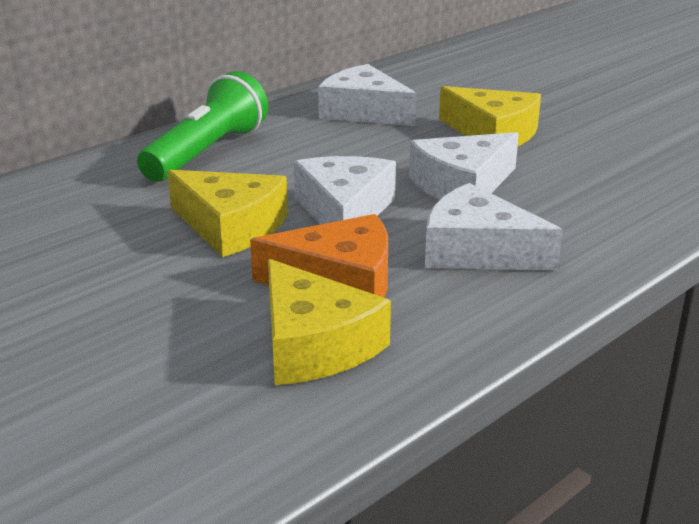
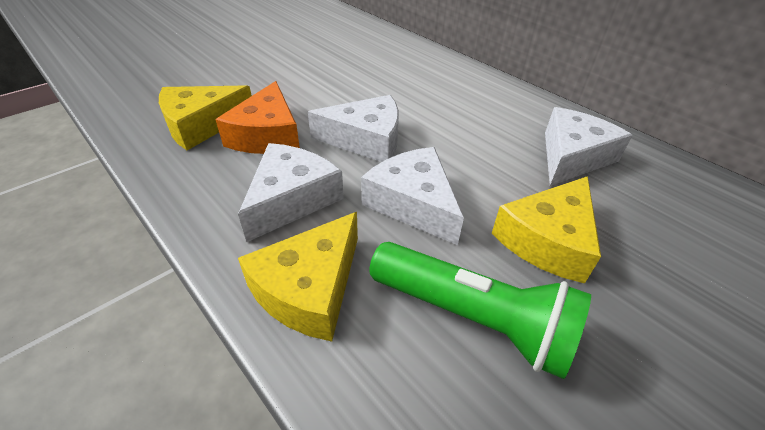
camera: 90 degrees right, 15 degrees up
(207, 153) = (461, 88): green flashlight -> green flashlight (473, 318)
(230, 227) = (349, 99): yellow cheese -> yellow cheese (309, 288)

